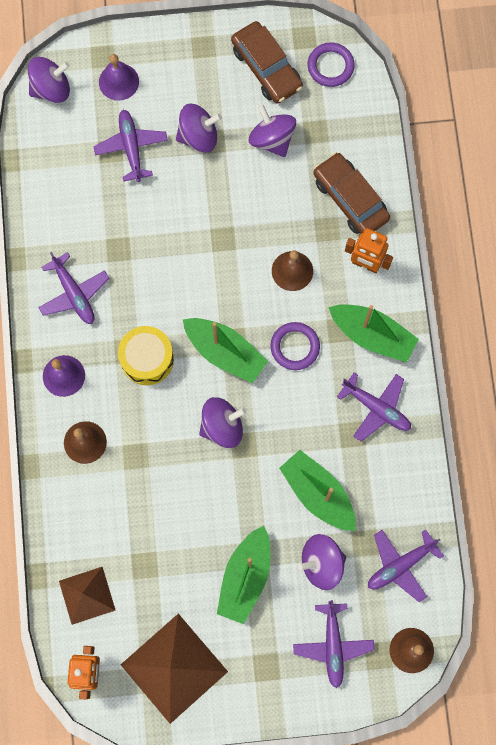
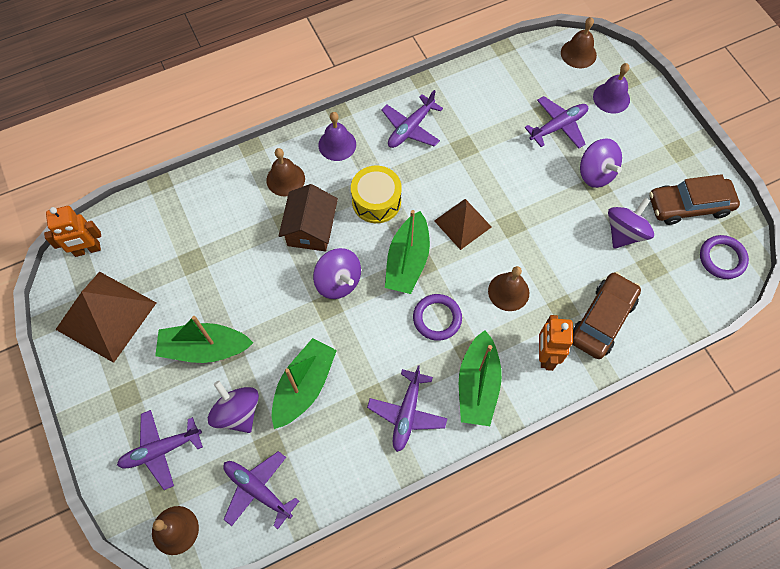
camera: 70 degrees right, 10 degrees down
(51, 89) = (578, 53): purple spinning top -> brown bell
(87, 595) = (153, 225): brown pyramid -> brown pyramid (463, 223)
(153, 435) = (311, 229): none -> brown house
(266, 68) = (689, 205): brown car -> brown car turned 45 degrees clockwise

